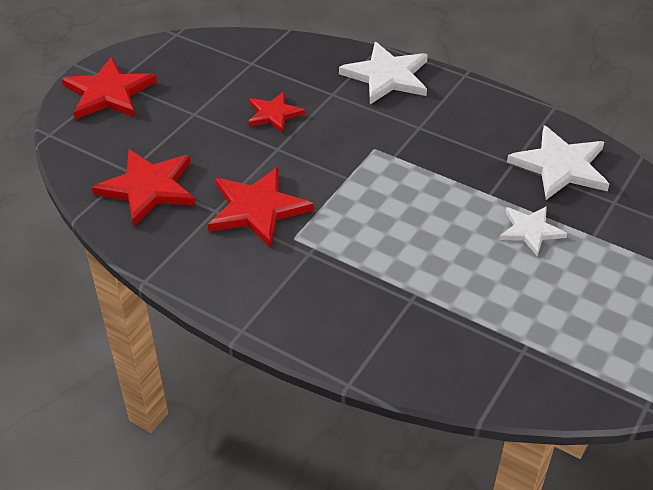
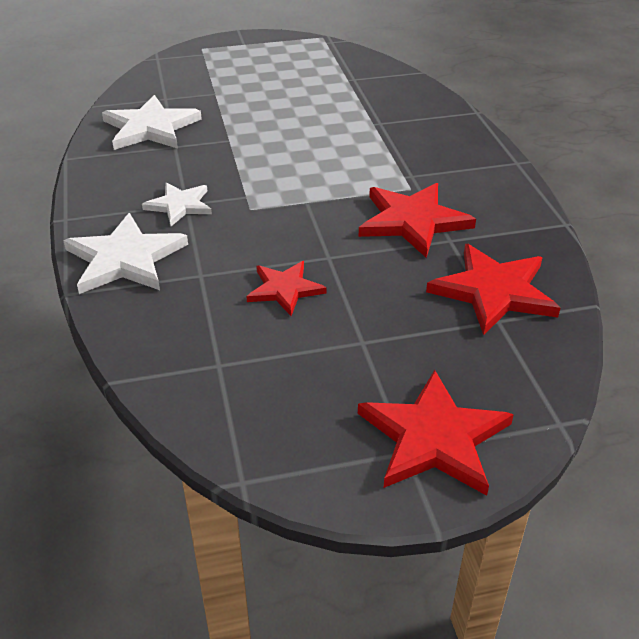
camera: 135 degrees left, 5 degrees down
(530, 231) = (244, 112): white star -> white star (179, 205)

